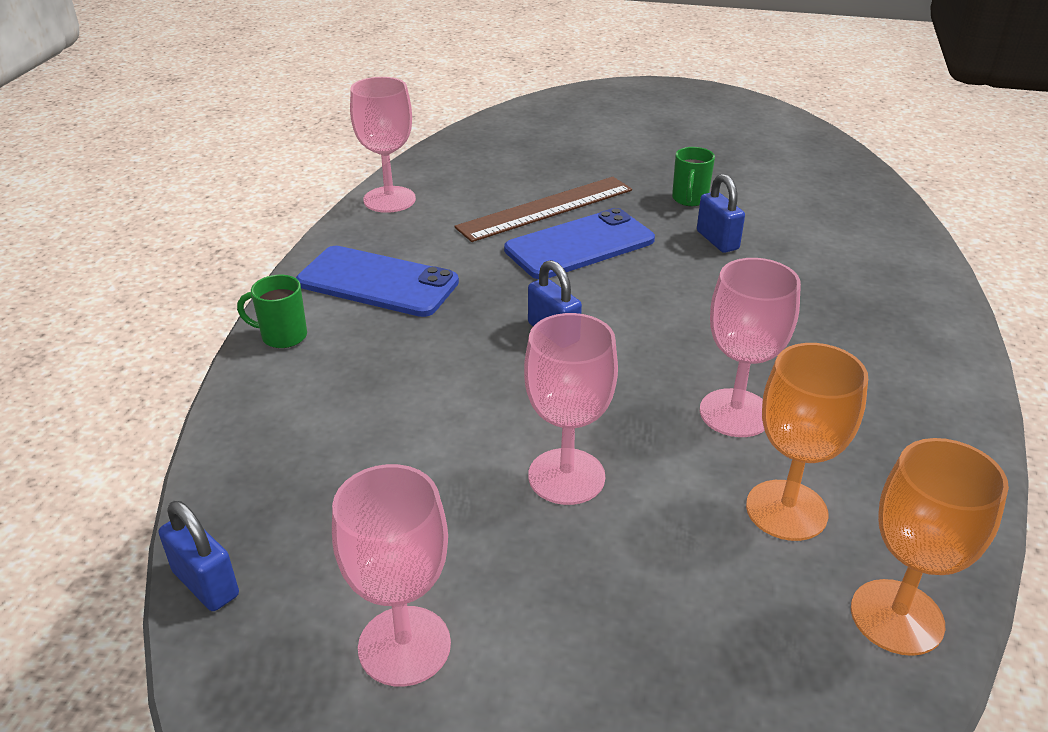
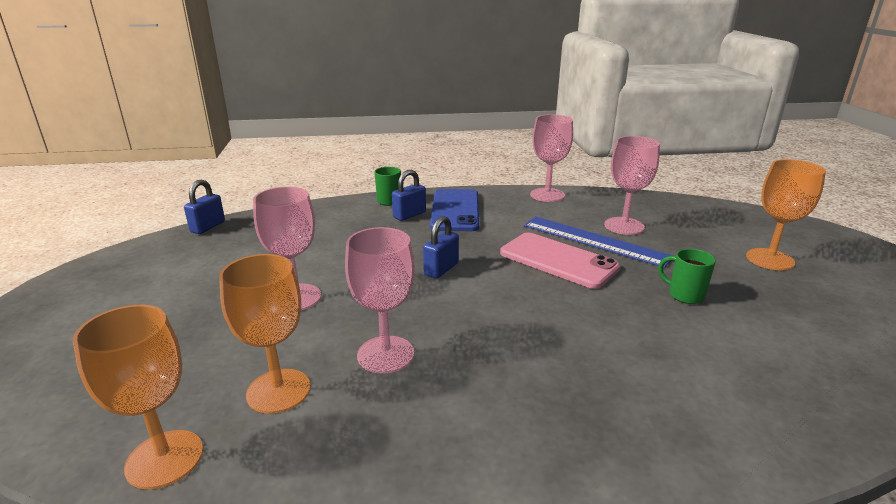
camera: 70 degrees right, 10 degrees down
(404, 646) = (165, 276): pink goblet -> pink goblet (624, 226)
(546, 209) = (594, 241): brown ruler -> blue ruler
(579, 245) = (558, 260): blue phone -> pink phone
(644, 135) = (770, 259): none -> orange goblet
(689, 199) = (684, 295): green mug -> green mug turned 45 degrees clockwise
(717, 240) = (630, 317): blue padlock -> blue padlock (409, 215)

